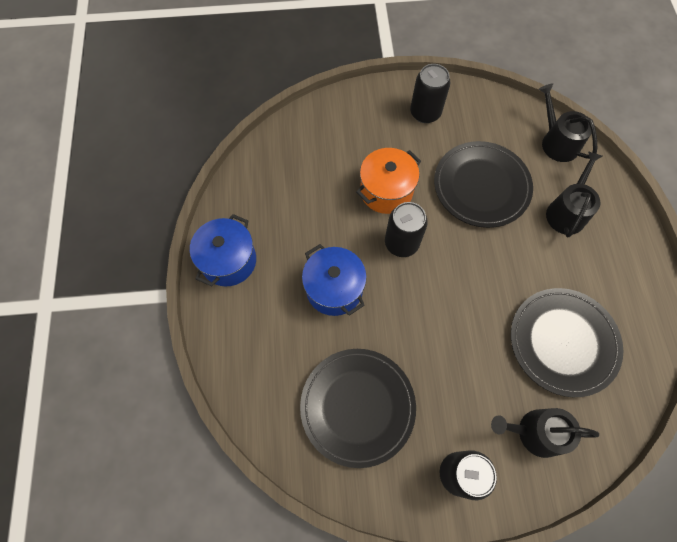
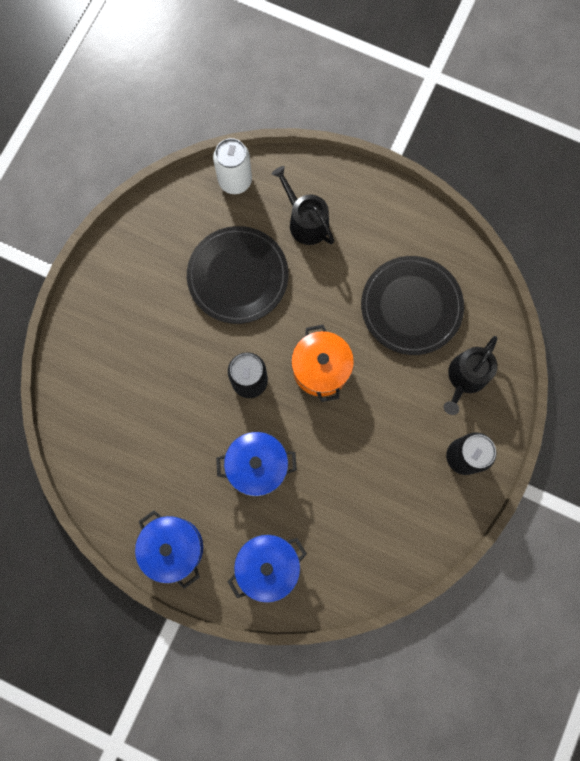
camera: 60 degrees left, 10 degrees up
(254, 345) = (268, 565): none -> blue pot
(357, 406) = (369, 505): black plate -> none
(386, 191) = (191, 363): orange pot -> orange pot (320, 369)
(425, 113) = (131, 276): black can -> none
(556, 141) = (235, 181): black watering can -> white can

